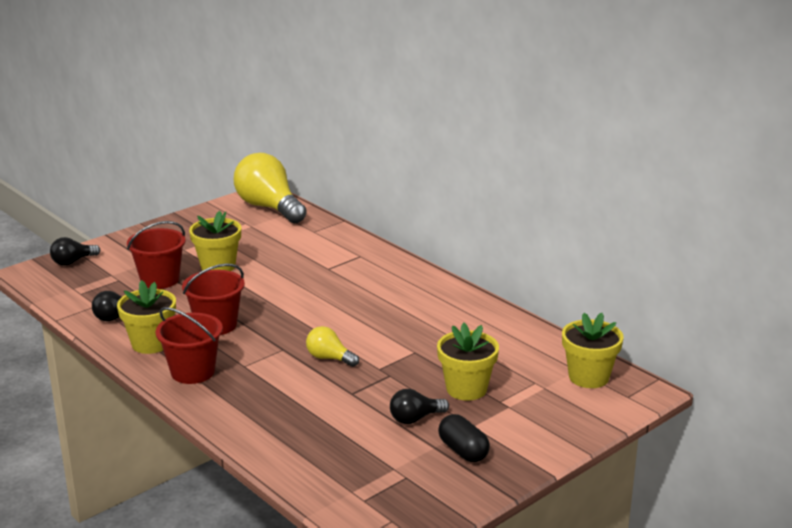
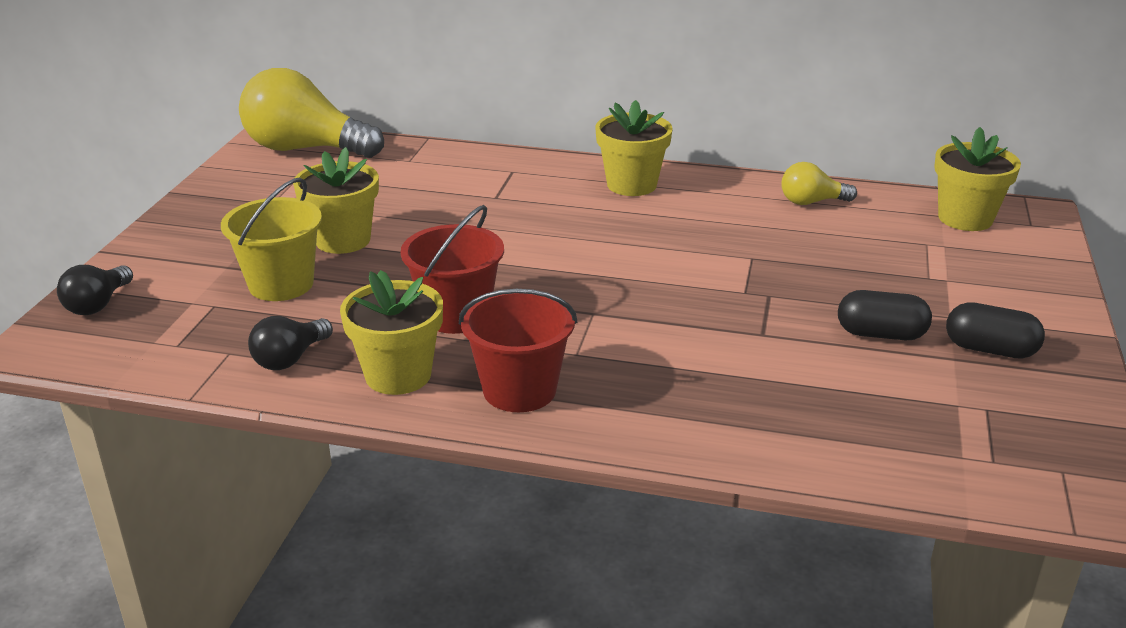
camera: 35 degrees left, 5 degrees up
(160, 280) = (281, 284): red bucket -> yellow bucket
(329, 358) = (669, 302): yellow light bulb -> yellow light bulb (811, 202)
(415, 418) = (880, 334): black light bulb -> black capsule
(466, 389) = (875, 278): yellow flower pot -> yellow flower pot (631, 185)

